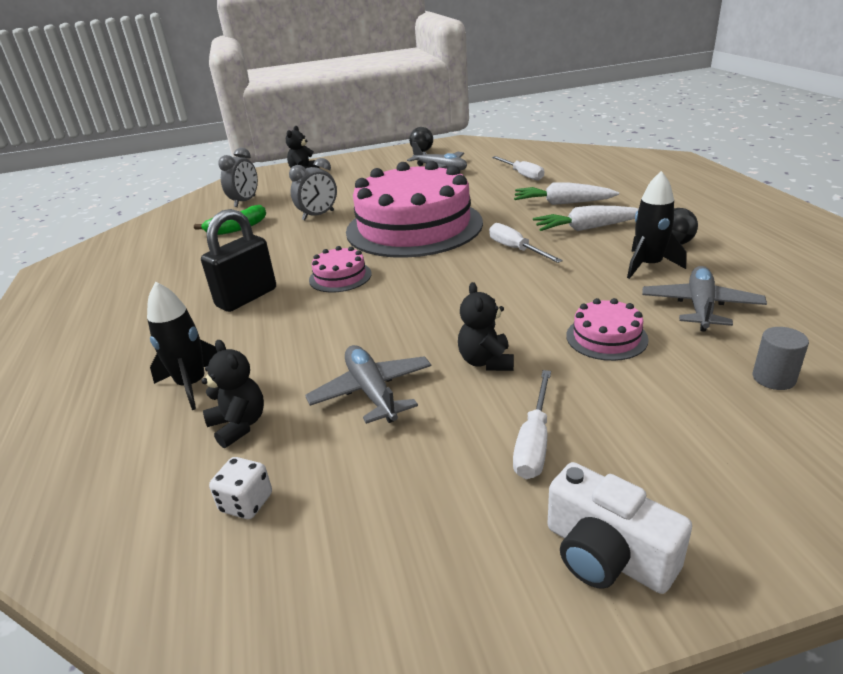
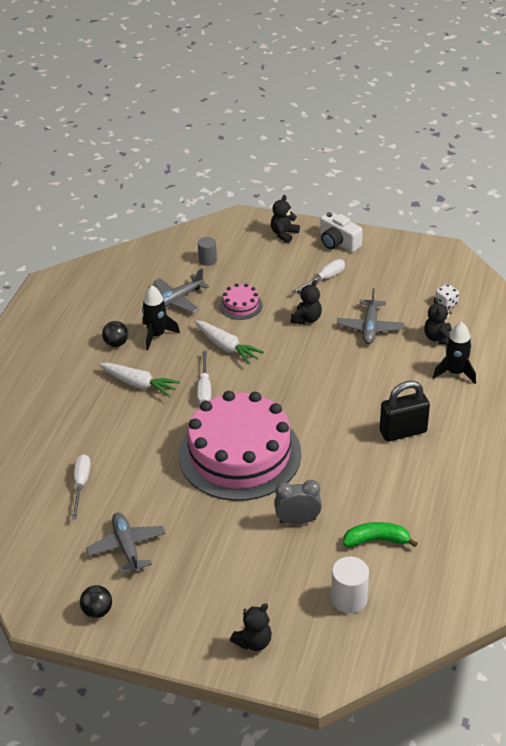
camera: 150 degrees left, 10 degrees up
(245, 201) = (349, 599): grey clock -> white cylinder
(340, 277) = (332, 421): pink cake -> none
(562, 203) = (112, 421): white carrot -> white carrot (226, 347)
(606, 554) = (338, 243): white camera -> white camera turned 150 degrees clockwise
(749, 511) = (284, 234): none -> black teddy bear

